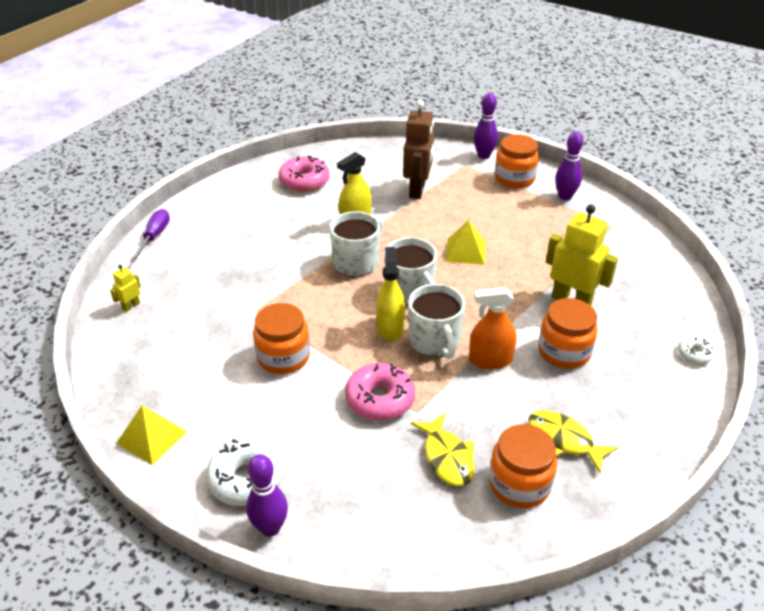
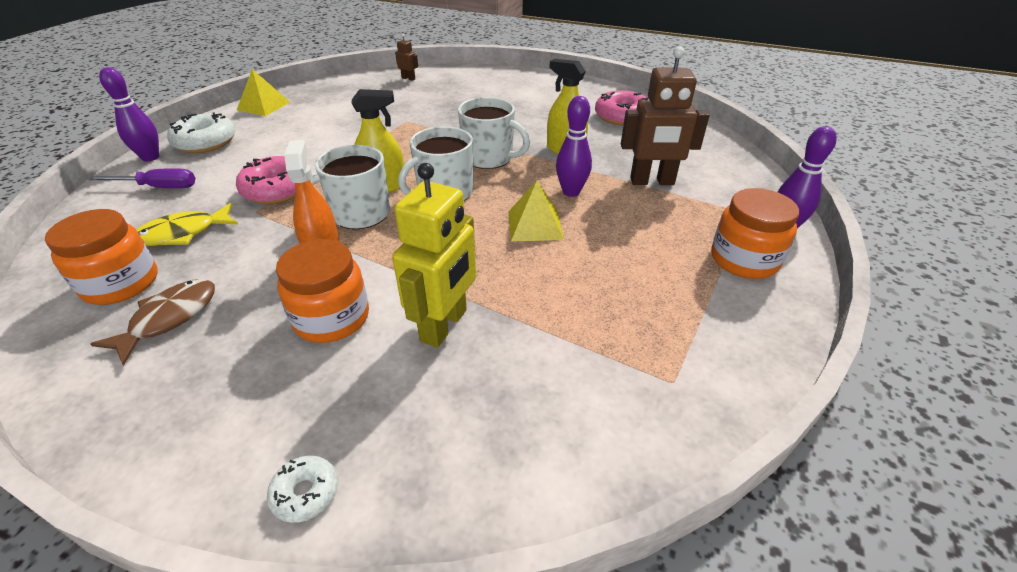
camera: 80 degrees right, 0 degrees up
(131, 306) = (408, 78): yellow robot -> brown robot
(154, 236) = (499, 72): purple screwdriver -> purple screwdriver (159, 187)
(283, 357) = (343, 139): orange jar -> none
(564, 440) = (169, 318): yellow fish -> brown fish
(565, 197) = (730, 318): purple bowling pin -> purple bowling pin (571, 192)

